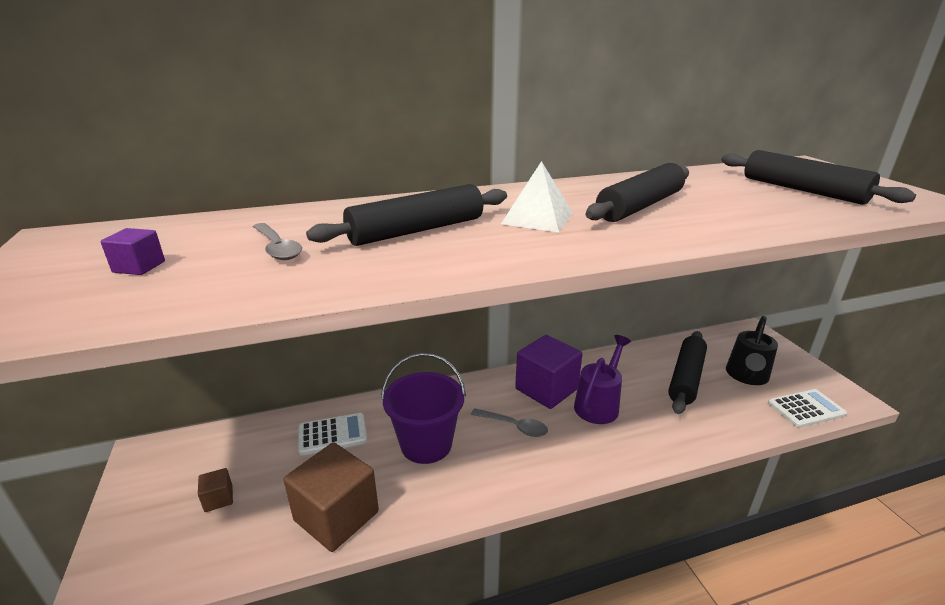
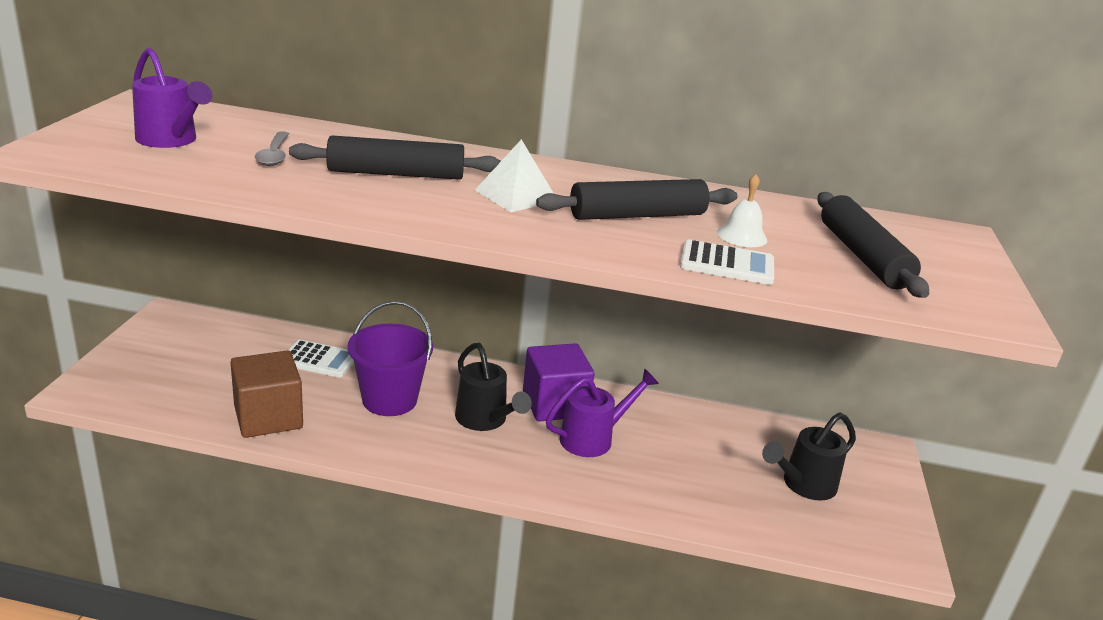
camera: 25 degrees right, 0 degrees up
(139, 267) = (171, 140): purple cube -> purple watering can
(218, 498) = (195, 368): brown cube -> none
(514, 426) = (485, 420): grey spoon -> black watering can
(686, 378) = (725, 457): black rolling pin -> none
(722, 199) = (742, 236): none -> white bell
(806, 409) = (831, 540): white calculator -> white calculator (727, 264)

